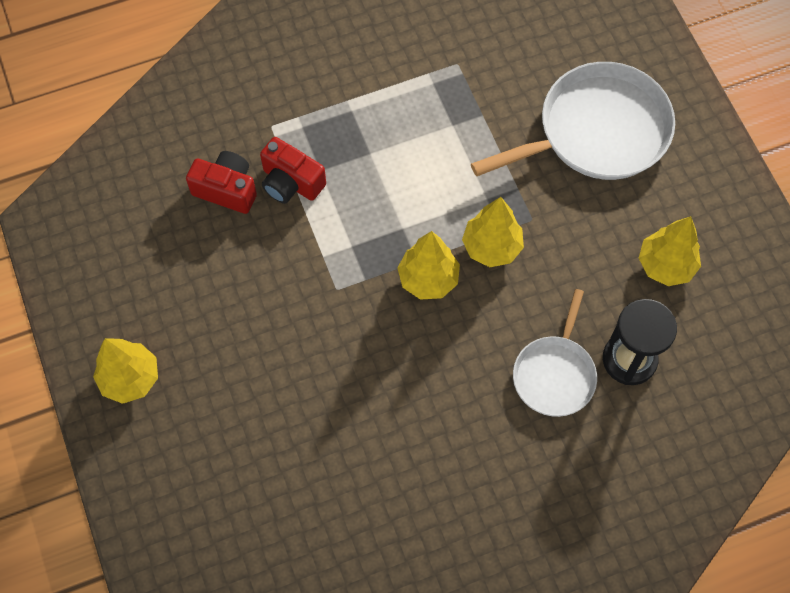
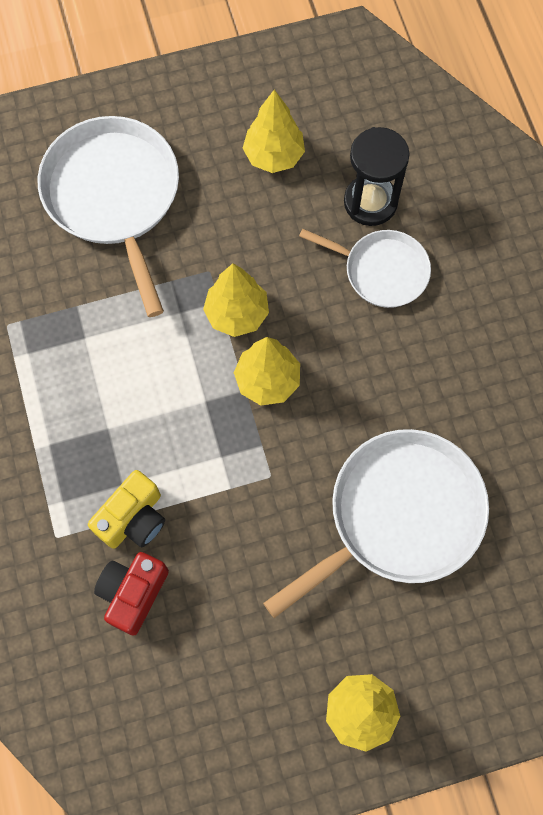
camera: 85 degrees left, 5 degrees up
(291, 182) = (133, 518): red camera -> yellow camera
(307, 403) = (399, 515): none -> white pan

